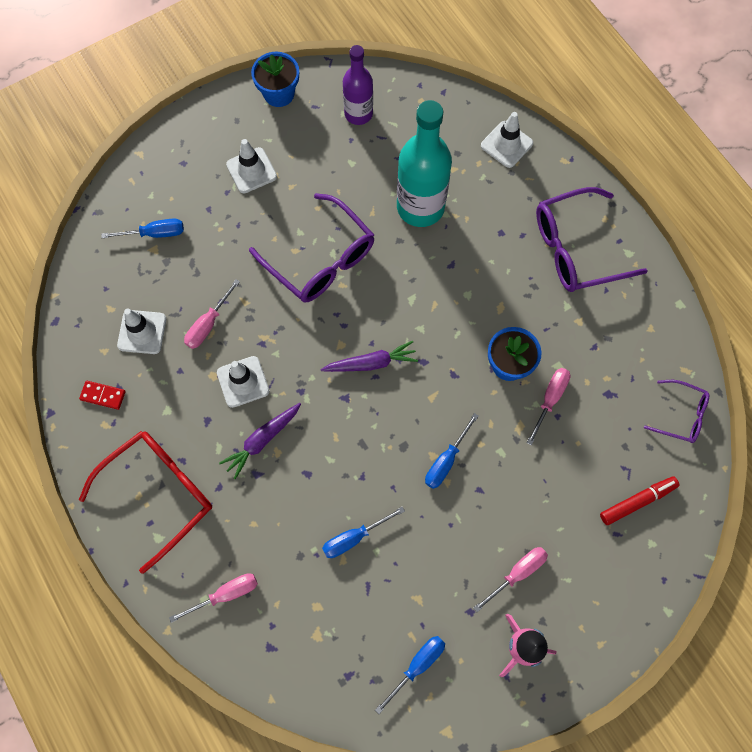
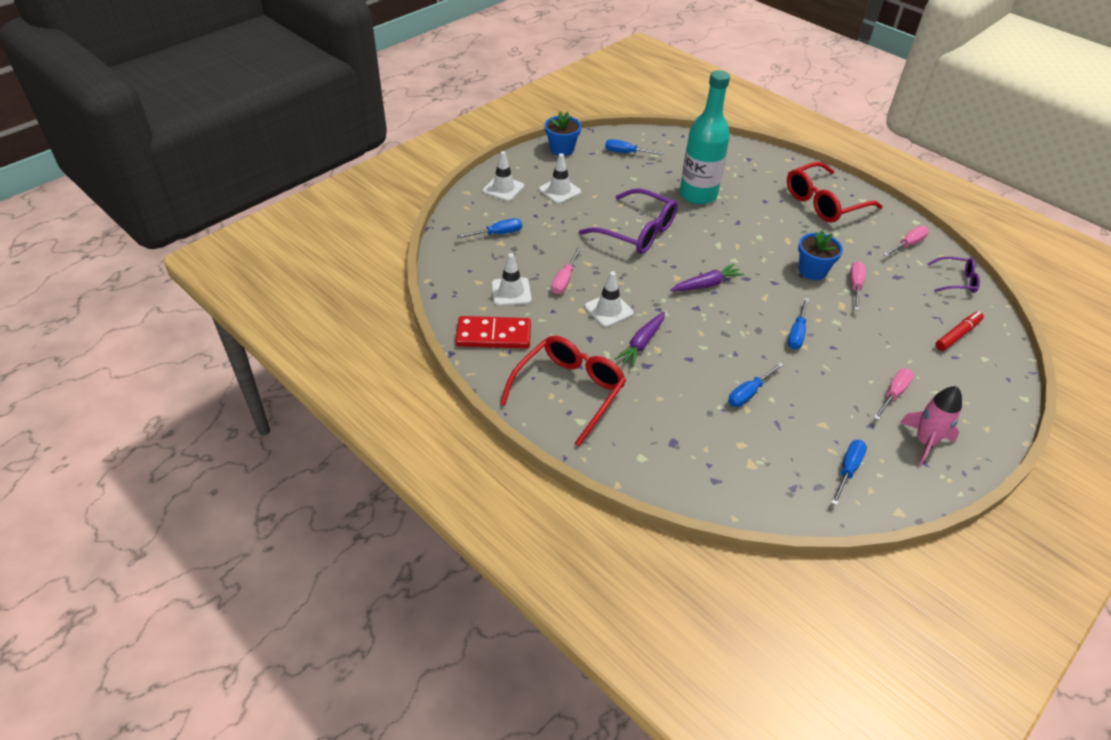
camera: 15 degrees left, 25 degrees down
(103, 395) = (493, 335): red domino -> red domino, size x1.99
(226, 594) = (658, 450): pink screwdriver -> pink screwdriver (908, 244)
(358, 114) = (626, 153): purple bottle -> blue screwdriver
(506, 144) = (742, 156): white traffic cone -> white traffic cone (503, 189)
(577, 248) = (825, 202): purple glasses -> red glasses

